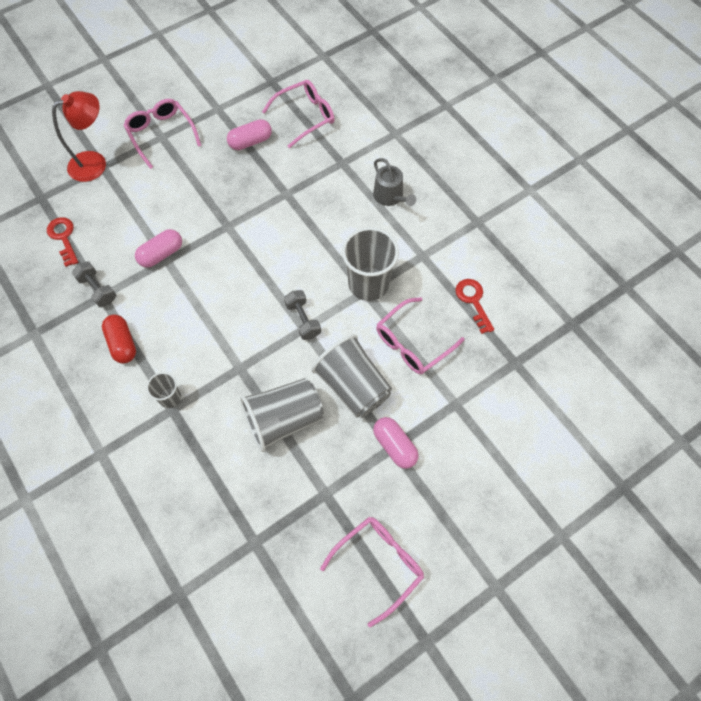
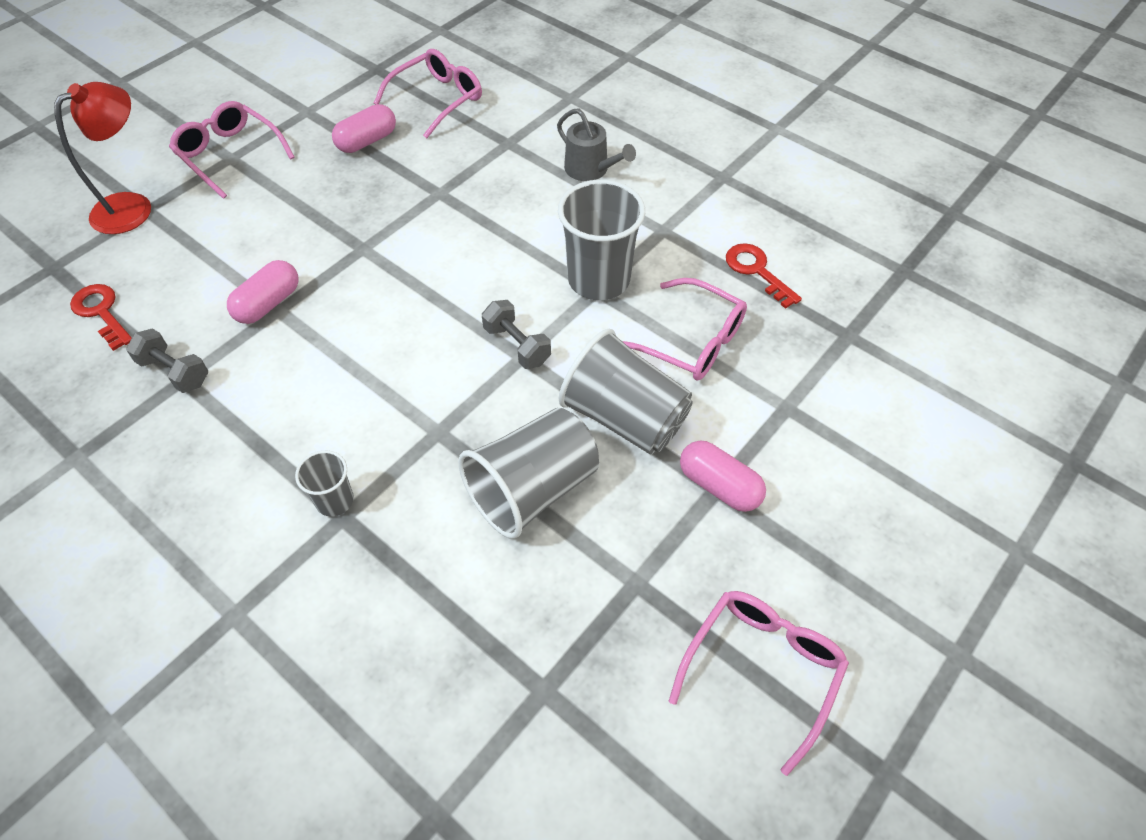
camera: 15 degrees left, 10 degrees down
(122, 343) = (234, 439): red capsule -> none
(412, 343) = (691, 341): pink glasses -> pink glasses turned 90 degrees counterclockwise

